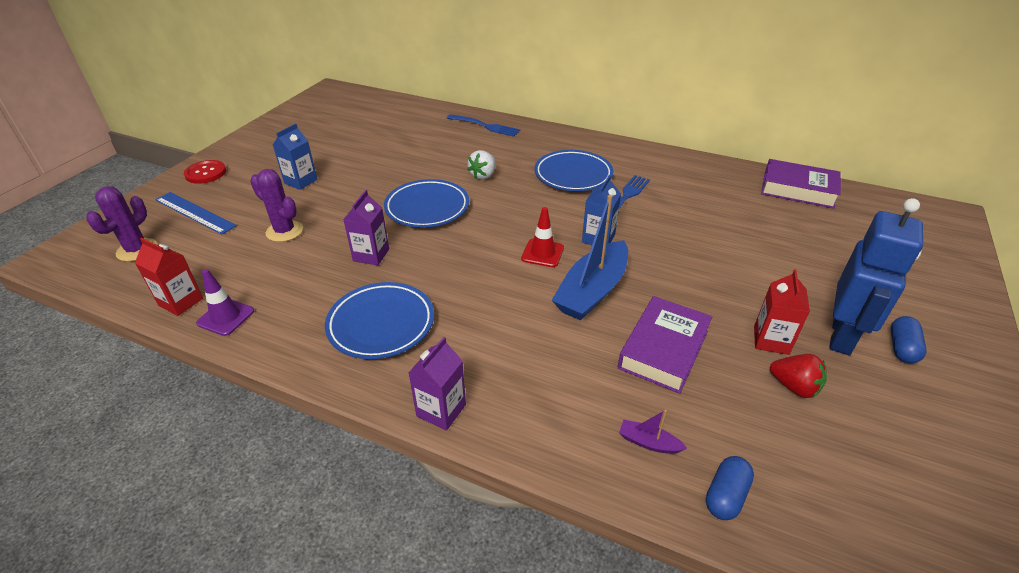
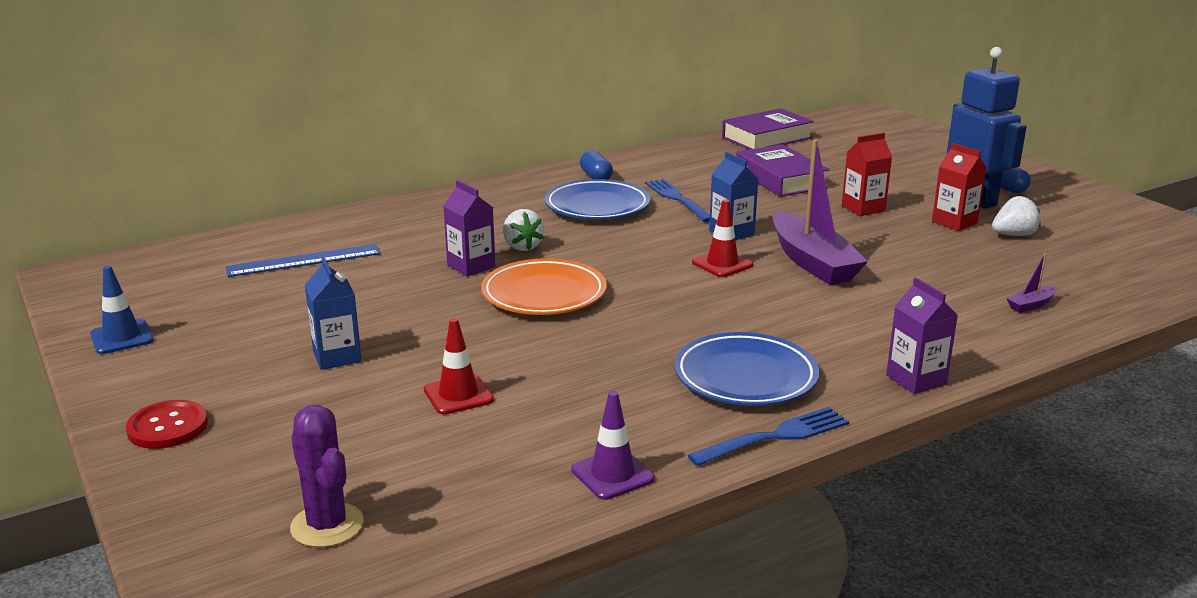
camera: 55 degrees left, 15 degrees down
(181, 302) = (532, 504): red carton -> red carton (863, 208)
(195, 212) = (288, 456): blue ruler -> blue ruler (304, 260)
(279, 126) = (122, 337): none -> blue traffic cone
(284, 231) = (458, 395): purple cactus -> red traffic cone
(371, 255) = (600, 351): purple carton -> purple carton (471, 266)
(427, 208) = (544, 294): blue plate -> orange plate
(484, 126) = (404, 213): blue fork -> blue fork (774, 437)
(592, 291) = (812, 262): blue boat -> purple boat
(663, 349) = (926, 262): purple book -> purple book (780, 179)
(725, 495) = (1105, 297): blue capsule -> blue capsule (596, 177)
(794, 387) = (1013, 235): red strawberry -> white strawberry

